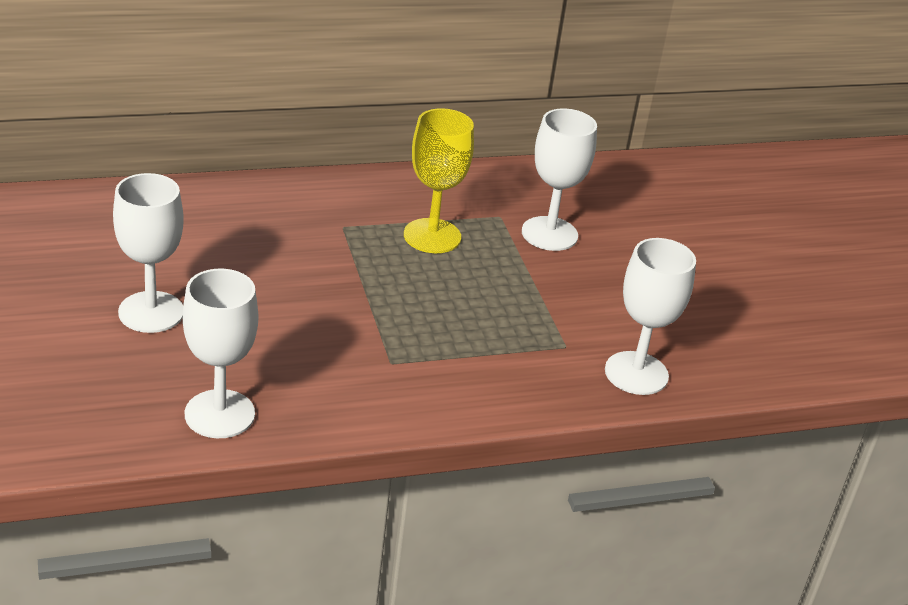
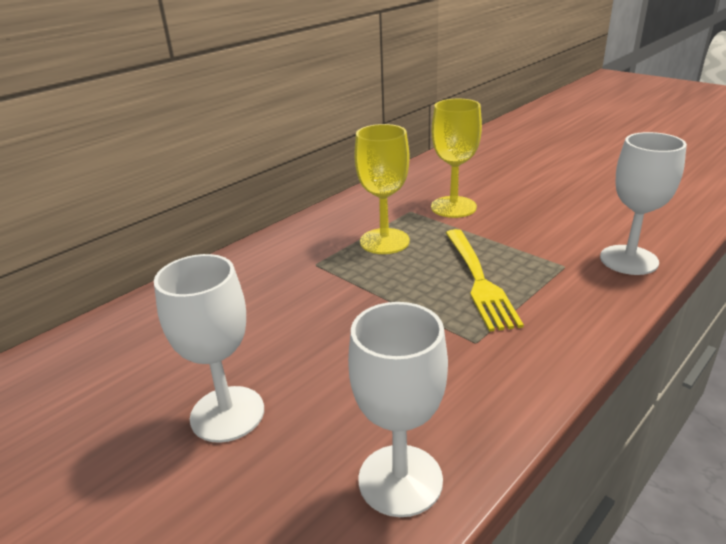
camera: 25 degrees left, 5 degrees down
(466, 317) = (479, 281): none -> yellow fork
(549, 234) = (453, 207): white goblet -> yellow goblet

